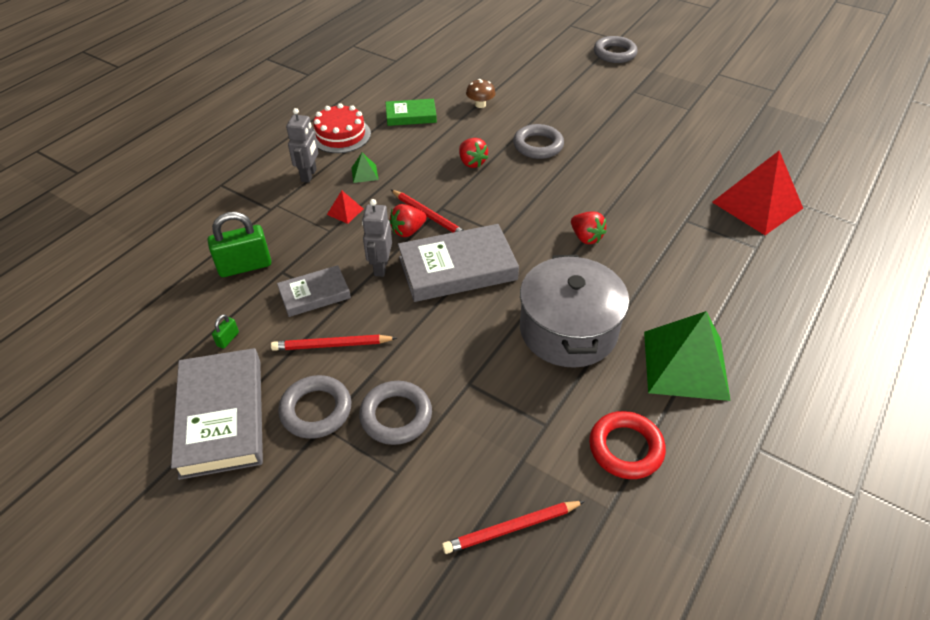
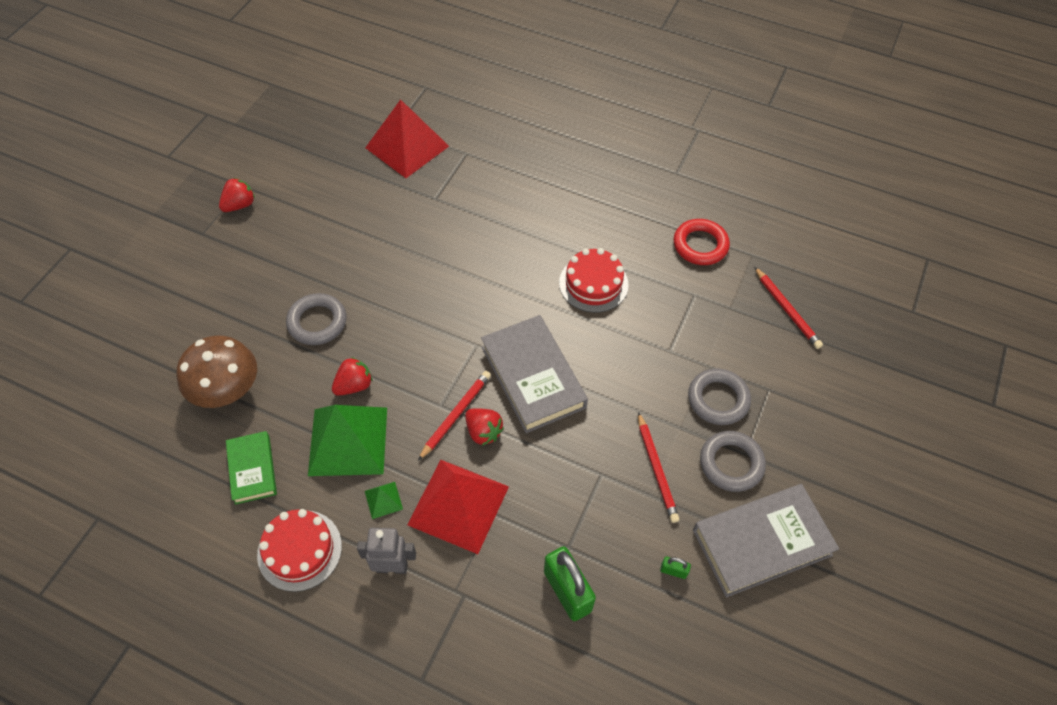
camera: 100 degrees left, 10 degrees up
(314, 294) = (595, 503): grey book -> none
(345, 211) = (458, 505): red pyramid -> red pyramid, size x2.42
(380, 267) = (543, 448): grey robot -> none
(480, 104) = (227, 390): brown mushroom -> brown mushroom, size x1.97
(568, 330) = (593, 283): grey pot -> red cake
(586, 237) = (471, 274): red strawberry -> red strawberry (239, 205)
(614, 53) = (108, 251): grey ring -> none
(685, 365) = (612, 207): green pyramid -> green pyramid (348, 441)

